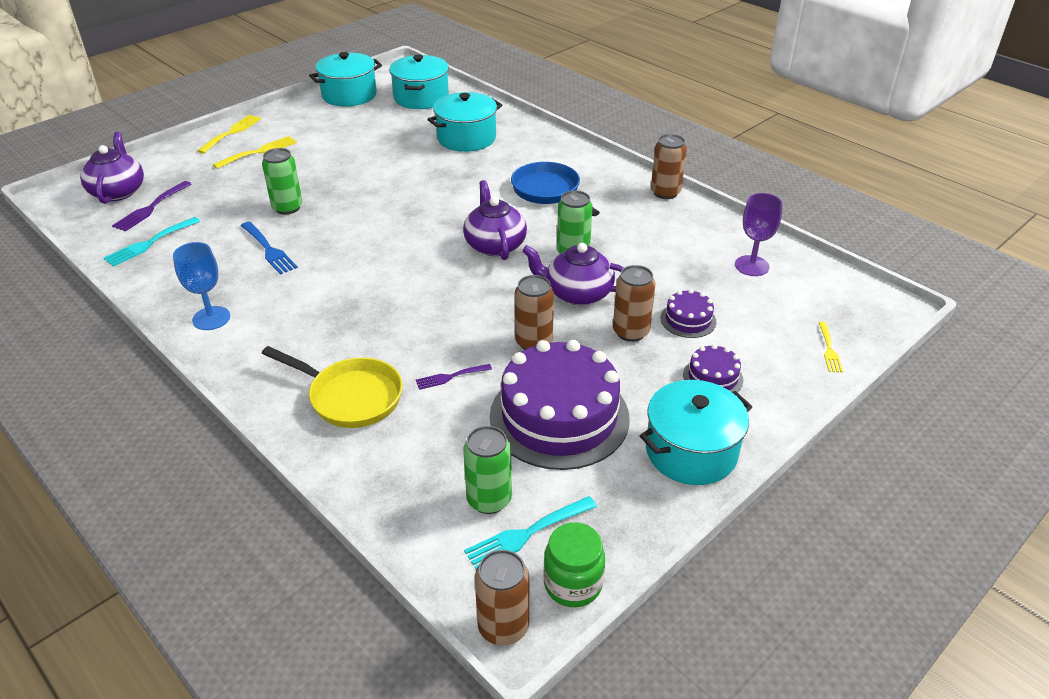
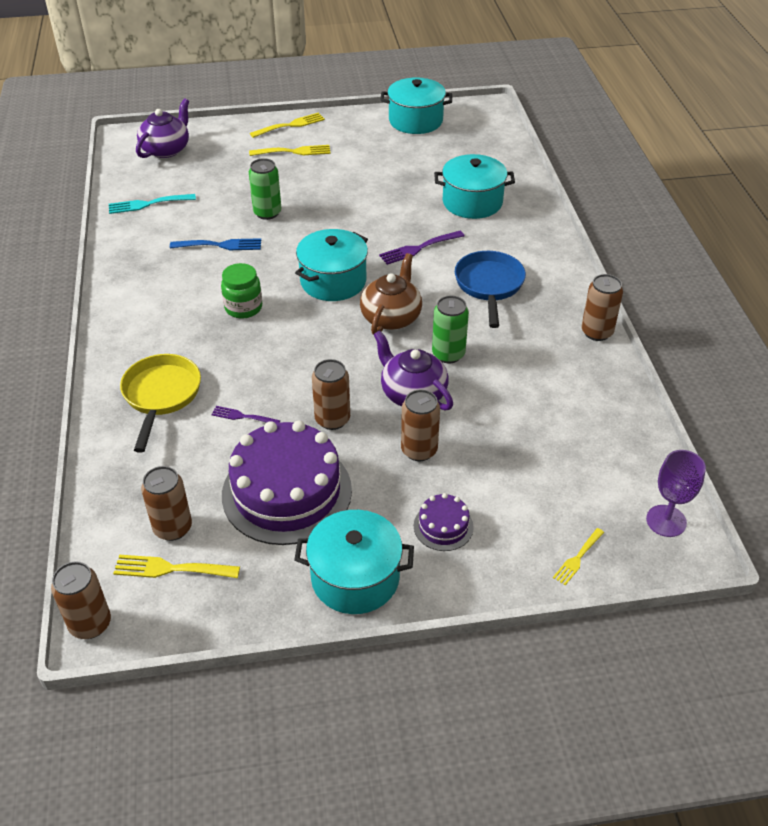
camera: 35 degrees right, 5 degrees up
(151, 208) = (174, 173): purple fork -> purple fork (418, 248)
(211, 318) = (131, 286): blue goblet -> none
(269, 250) = (220, 245): blue fork -> blue fork turned 90 degrees counterclockwise
(350, 397) = (161, 396): yellow pan -> yellow pan turned 150 degrees counterclockwise
(421, 98) = (474, 145): turquoise pot -> turquoise pot (333, 281)
(489, 500) = (173, 528): green can -> brown can
(495, 245) = (391, 317): purple teapot -> brown teapot
(526, 534) = (171, 569): turquoise fork -> yellow fork
(573, 584) = (163, 624): green jar -> green jar (243, 308)
(688, 320) = (480, 464): purple cake -> none
(751, 266) = (597, 442): purple goblet -> purple goblet (666, 521)

